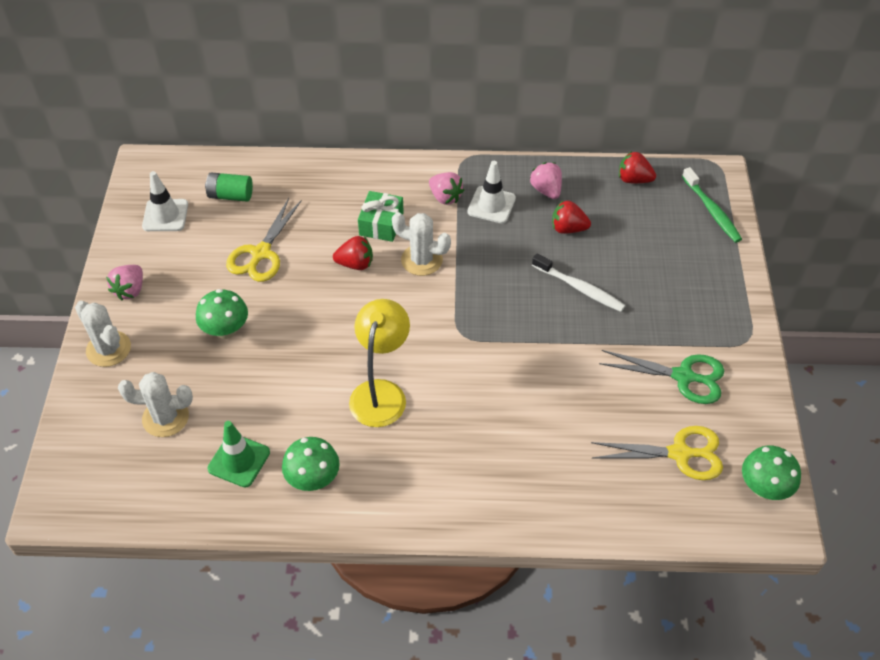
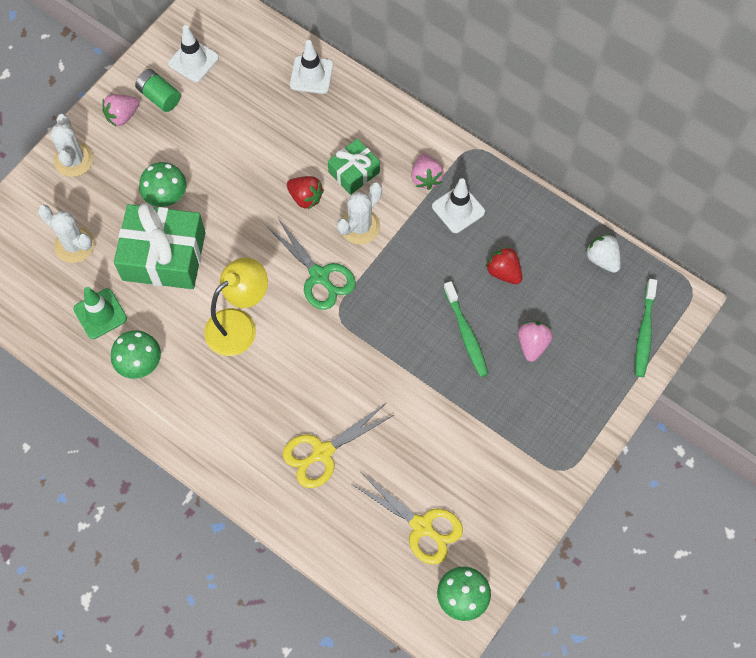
camera: 35 degrees right, 15 degrees up
(230, 195) = (256, 71): green battery -> green battery (159, 96)
(261, 253) = (240, 142): yellow scissors -> yellow scissors (322, 452)
(263, 378) = (164, 256): none -> green gift
(283, 174) = (311, 75): none -> white traffic cone
(421, 260) = (360, 226): white cactus -> white cactus turned 75 degrees clockwise
(546, 190) = (516, 223): pink strawberry -> pink strawberry (532, 344)
(579, 288) = (466, 333): white toothbrush -> green toothbrush
(633, 179) = (602, 259): red strawberry -> white strawberry
(683, 377) = (482, 466): green scissors -> green scissors (319, 276)

